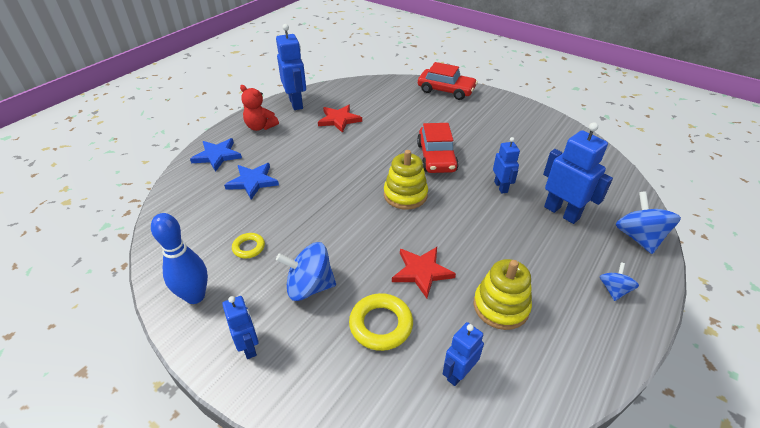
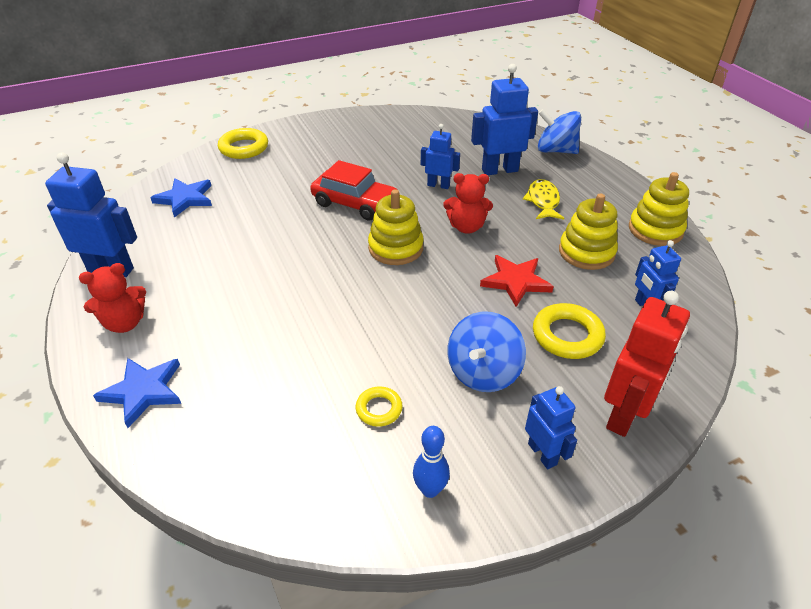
camera: 60 degrees left, 0 degrees up
(195, 296) = (430, 490): blue bowling pin -> blue bowling pin, size x0.63
(249, 346) = (542, 454): blue robot -> blue robot turned 60 degrees clockwise
(252, 182) = (248, 368): blue star -> blue star (185, 199)
(313, 390) = (624, 414): none -> red robot
(339, 120) = (201, 245): red star -> none
(446, 90) = (244, 148): red car -> yellow ring
(463, 221) = (466, 227): none -> red teddy bear
(546, 254) = (543, 201): none -> yellow fish
(589, 352) = (655, 230): none -> yellow stacking toy
(614, 290) = (602, 189): blue spinning top -> none

